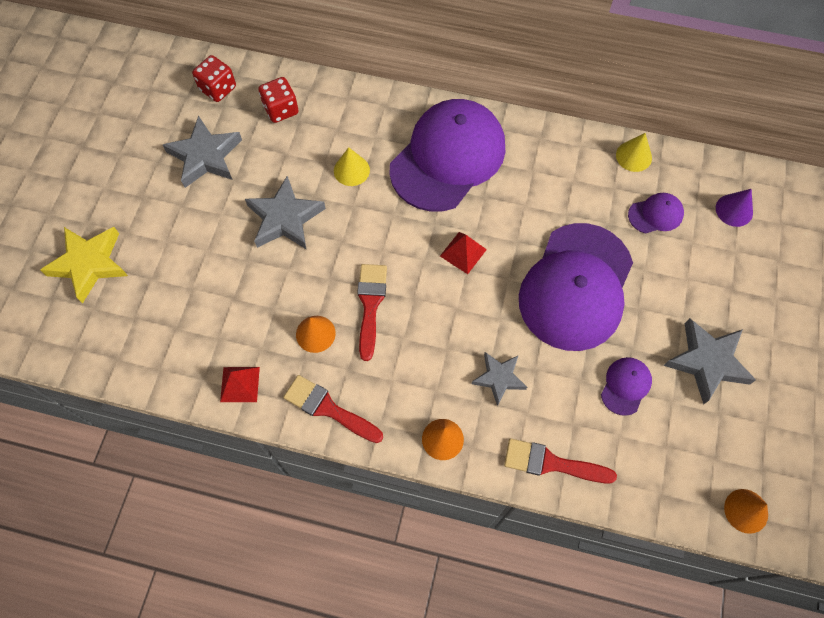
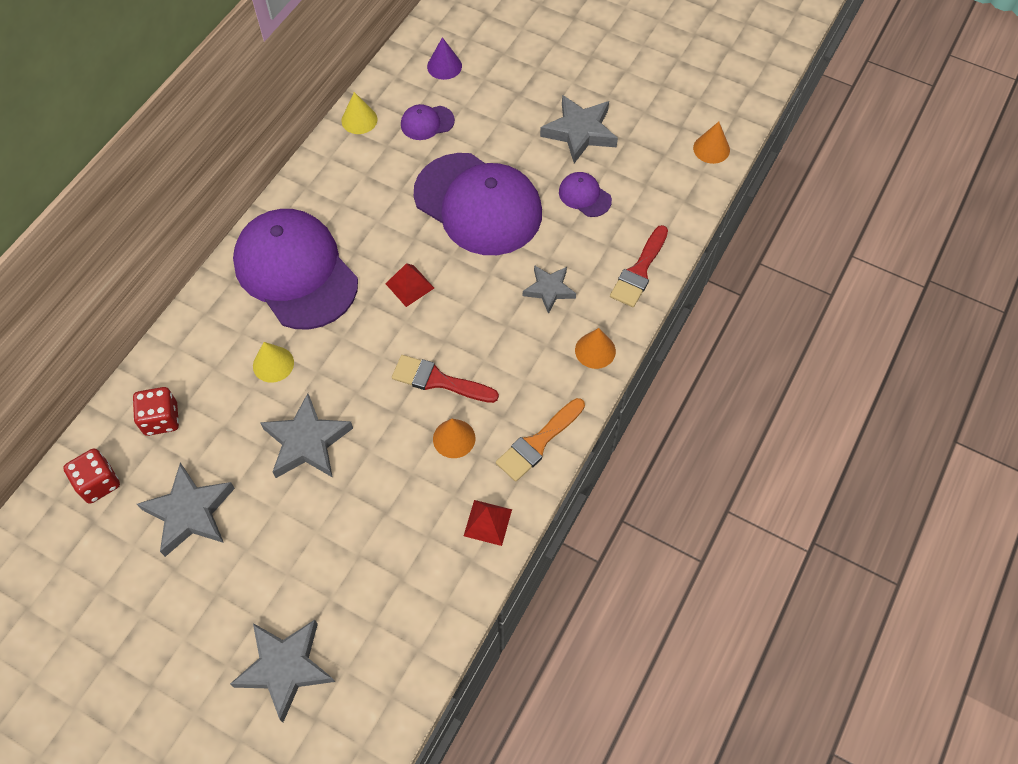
camera: 75 degrees left, 5 degrees down
(89, 264) = (285, 667): yellow star -> grey star
(328, 408) = (538, 443): red brush -> orange brush
(655, 214) = (427, 123): purple cap -> purple cap turned 105 degrees counterclockwise

